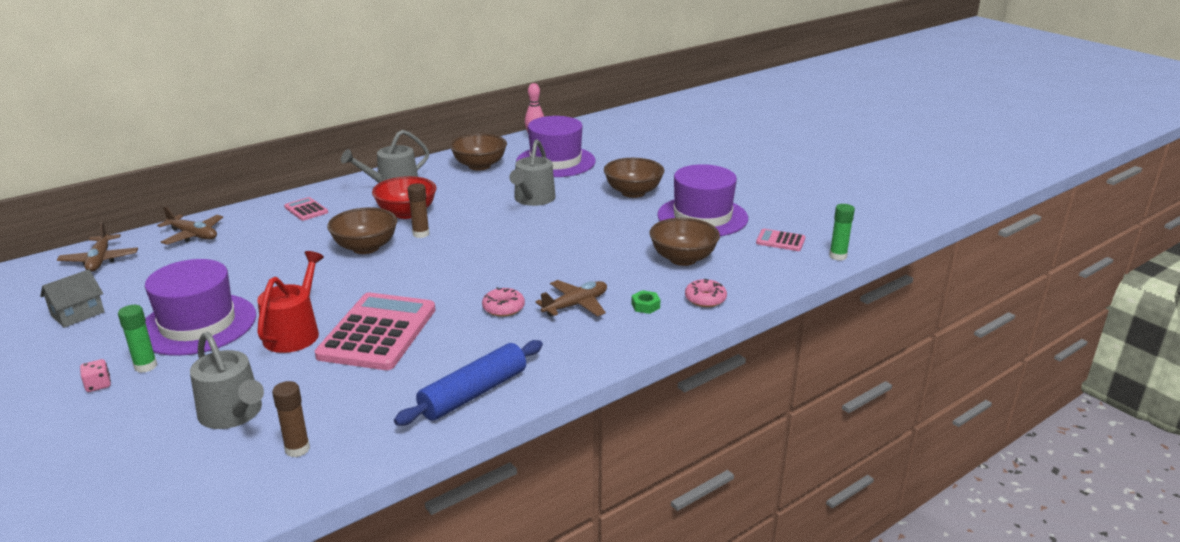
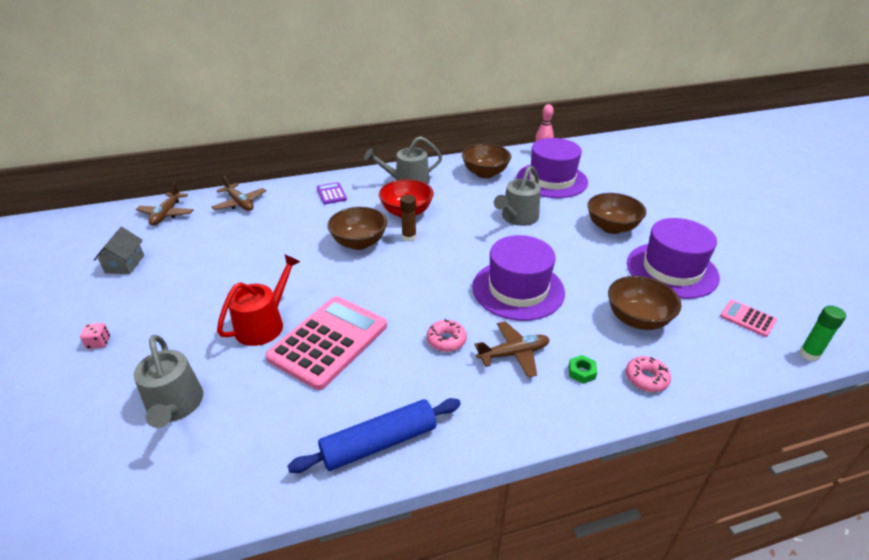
camera: 20 degrees right, 10 degrees up
(78, 314) = (125, 264): grey house -> grey house turned 60 degrees counterclockwise
(145, 366) = (140, 331): green glue stick -> none
(198, 324) = (198, 296): purple hat -> purple hat (518, 289)
(297, 449) = (202, 467): brown glue stick -> none
(306, 210) = (331, 194): pink calculator -> purple calculator

